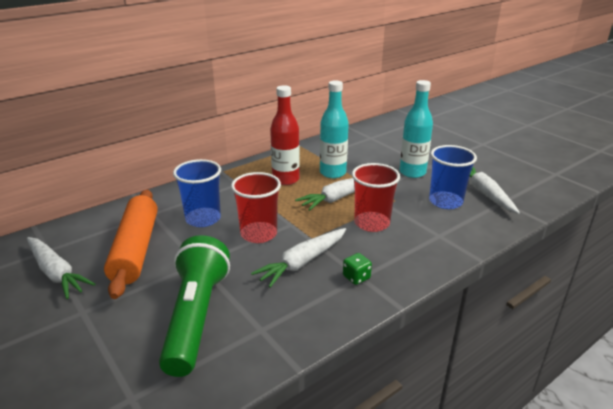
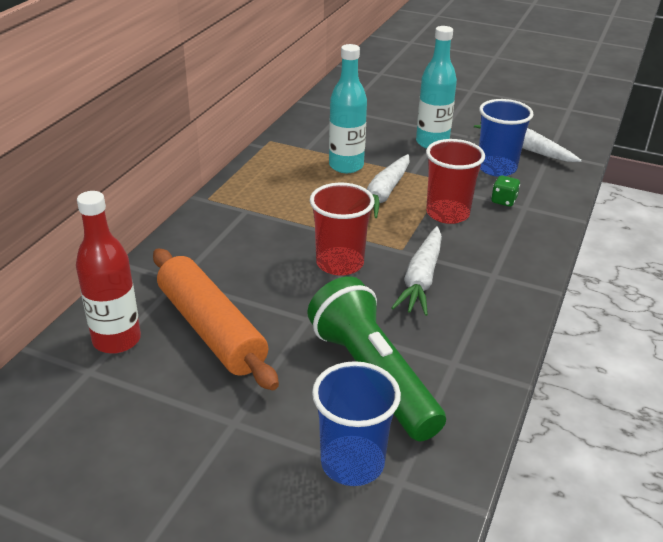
camera: 30 degrees left, 5 degrees up
(56, 273) = (141, 393): white carrot -> none
(203, 219) = (253, 266): blue cup -> blue cup (352, 463)
(285, 179) = (299, 189): red bottle -> red bottle (117, 340)
(356, 277) = (490, 276): green dice -> green dice (503, 201)

